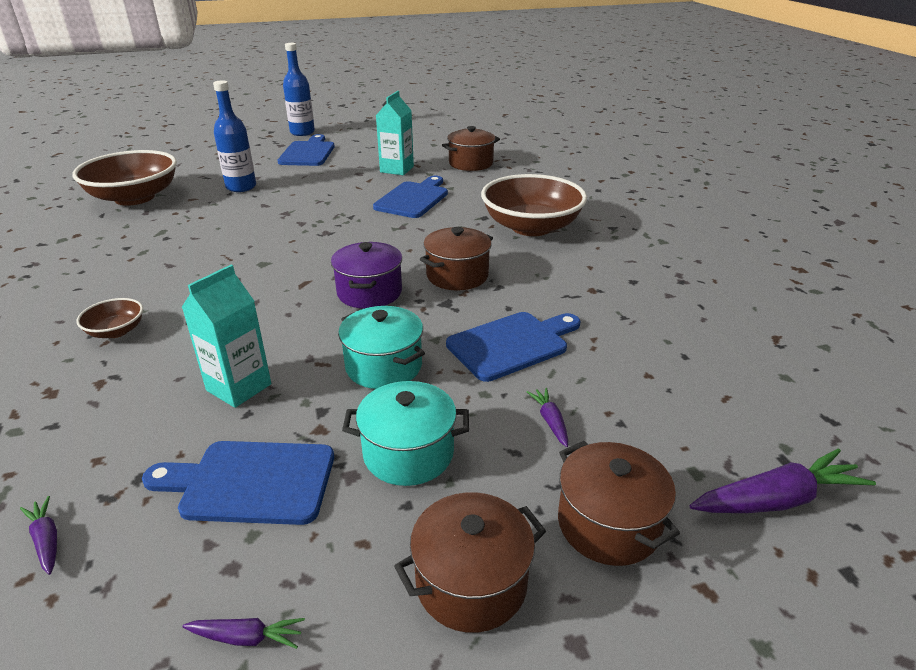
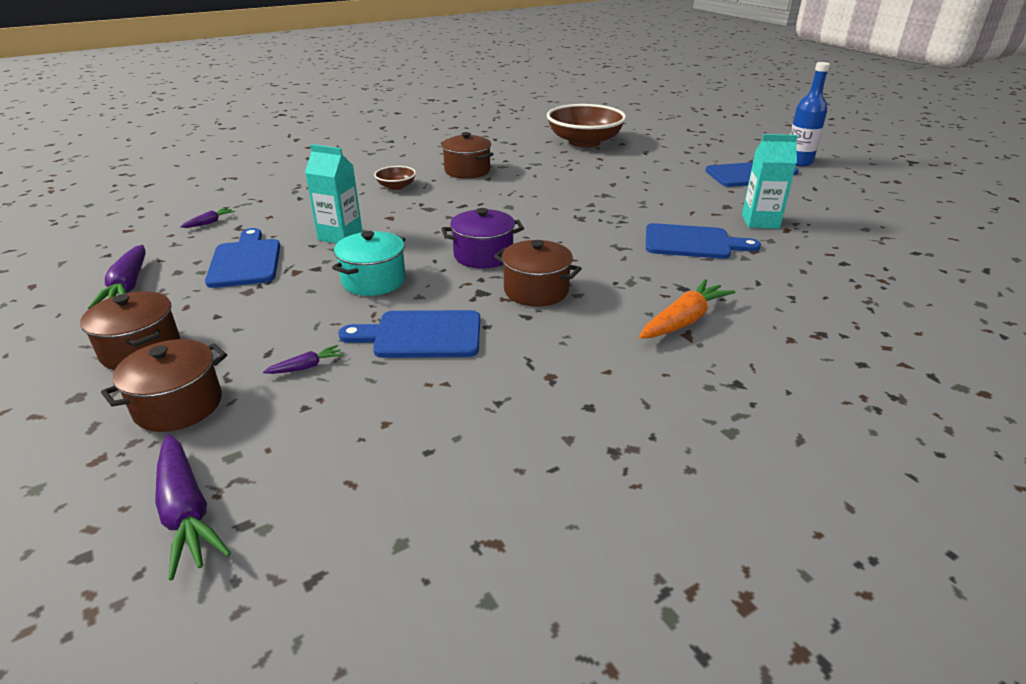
camera: 75 degrees right, 0 degrees up
(241, 187) = (639, 168): blue bottle -> none
(247, 637) = (127, 287): purple carrot -> purple carrot, size x1.96
(408, 453) = (268, 308): turquoise pot -> none
(471, 163) = (834, 259): brown pot -> brown pot (467, 171)
(512, 344) = (421, 335): blue cutting board -> blue cutting board turned 135 degrees clockwise
(531, 227) = (684, 320): brown bowl -> orange carrot

